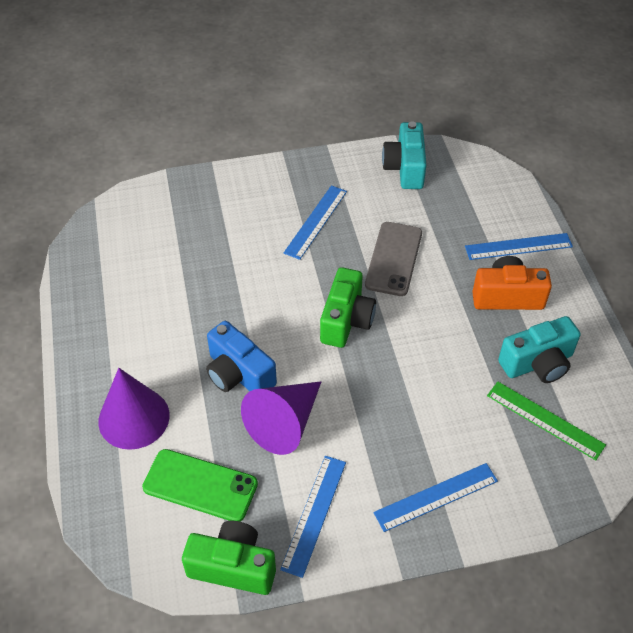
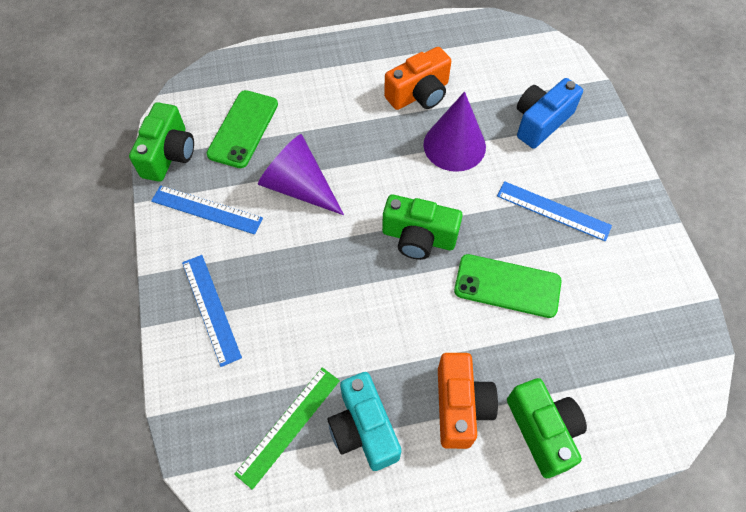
camera: 90 degrees right, 10 degrees up
(134, 418) = (311, 81): purple cone -> purple cone (454, 145)
(166, 315) = (419, 94): none -> orange camera
(238, 374) = (353, 150): blue camera -> blue camera (541, 122)
(393, 259) = (507, 286): grey phone -> green phone
(405, 168) = (658, 306): turquoise camera -> none
(518, 247) = (542, 431): blue ruler -> green camera

